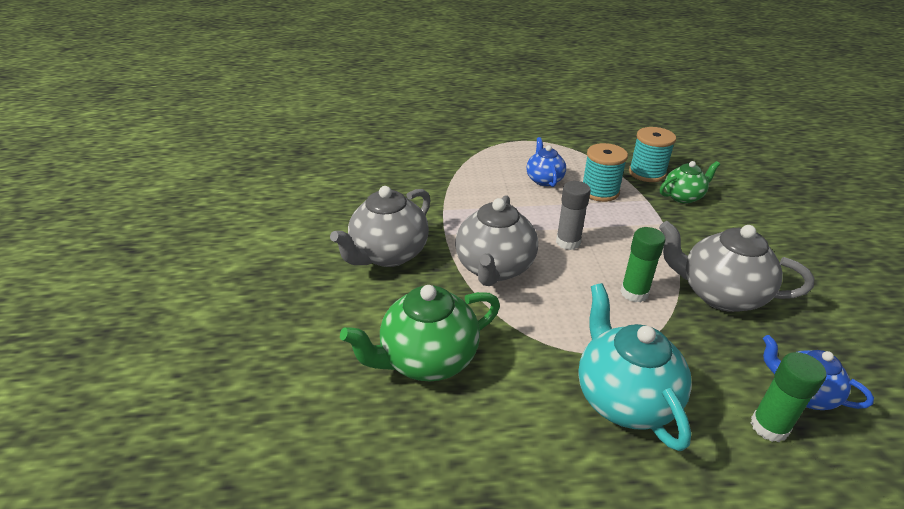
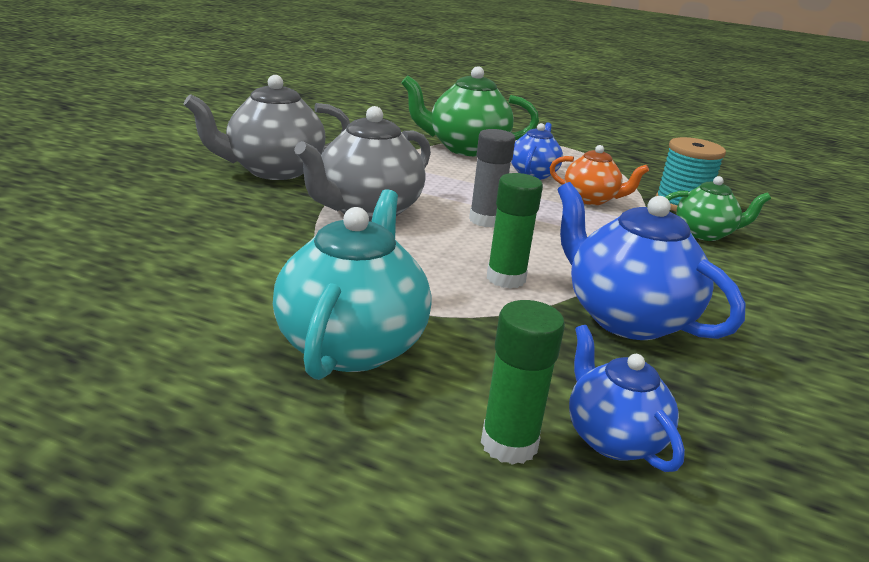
camera: 25 degrees right, 10 degrees down
(427, 359) = (190, 242): green teapot -> green teapot (465, 148)
(600, 191) = (591, 199): turquoise spool -> orange teapot
(719, 294) = (625, 317): grey teapot -> blue teapot

